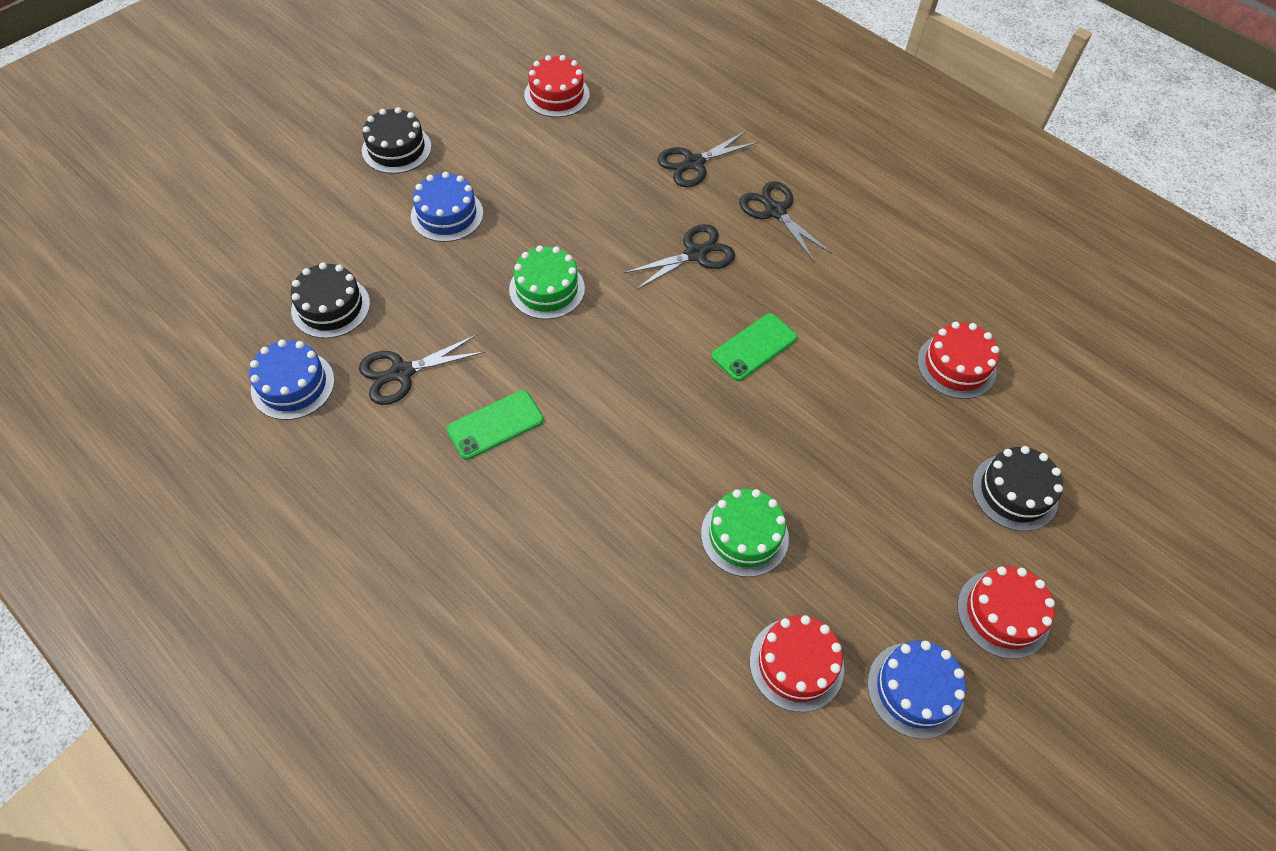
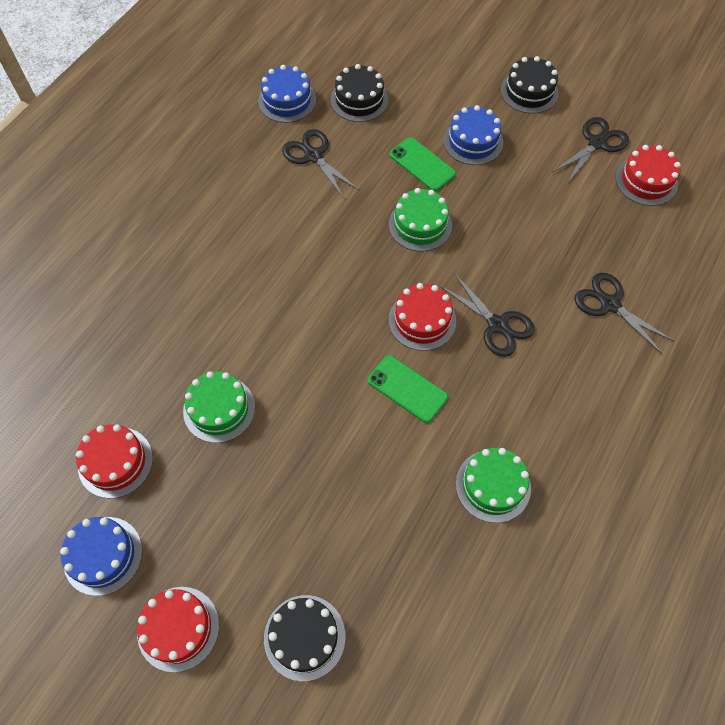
camera: 80 degrees right, 5 degrees up
(495, 425) = (282, 223): green phone -> green phone (422, 164)
(775, 211) = (577, 384): black scissors -> black scissors (596, 143)
(872, 302) = (493, 485): none -> green cake
(956, 366) = (438, 573): red cake -> red cake (422, 320)

